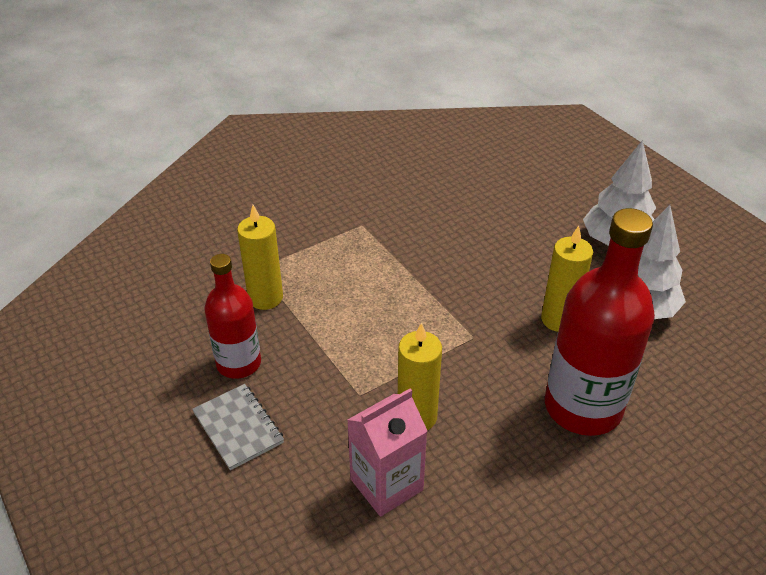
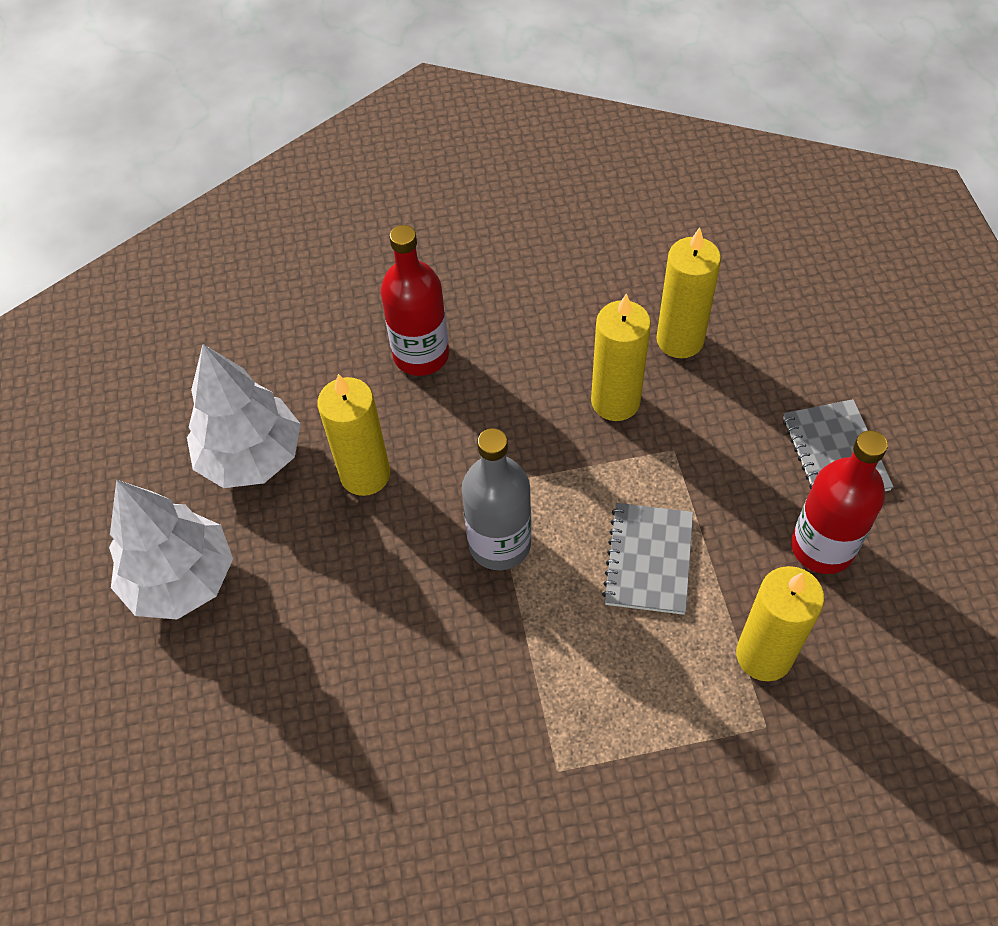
camera: 155 degrees left, 15 degrees up
(351, 325) = (649, 560): none -> grey notebook
(386, 484) = (680, 340): pink carton -> yellow candle
(448, 307) = (499, 544): none -> grey bottle
(583, 407) = (421, 355): red bottle -> red bottle, size x0.60

